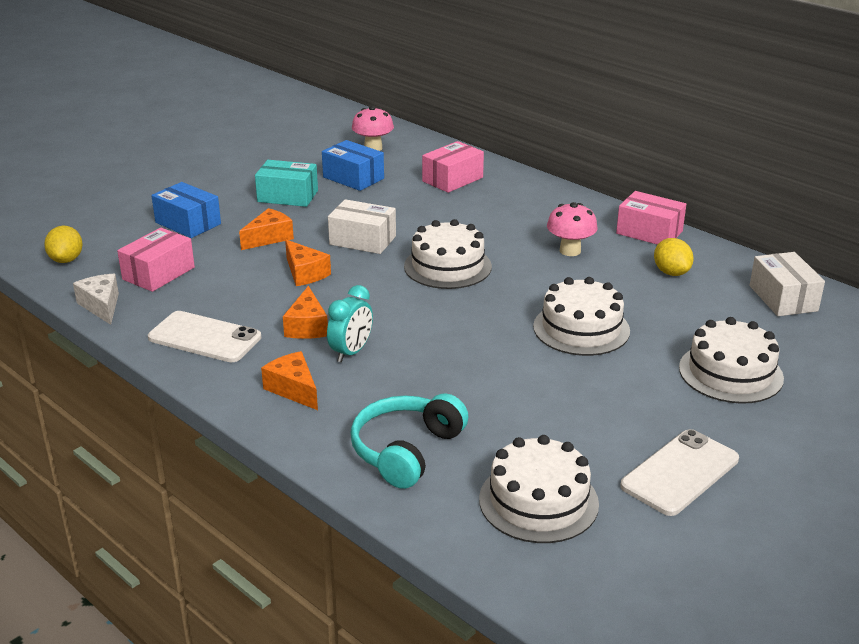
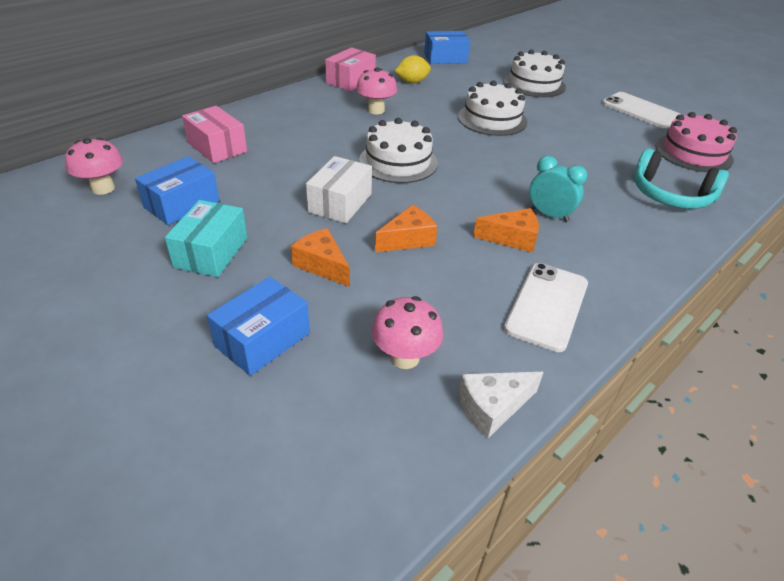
camera: 90 degrees left, 10 degrees up
(66, 260) = (356, 476): yellow lemon -> none
(158, 273) = (405, 357): pink box -> pink mushroom
(293, 389) = (616, 246): orange cheese -> none
(538, 501) = (693, 153): white cake -> pink cake
(783, 298) = (445, 58): white box -> blue box

